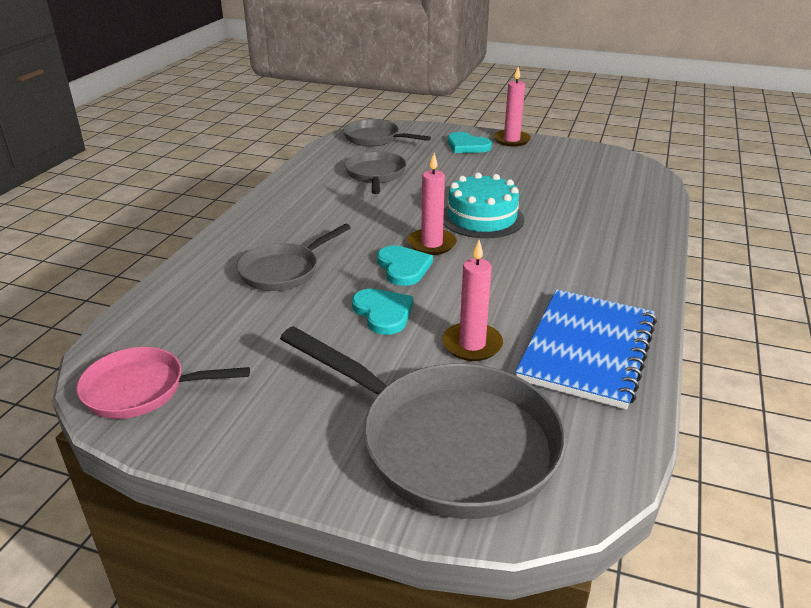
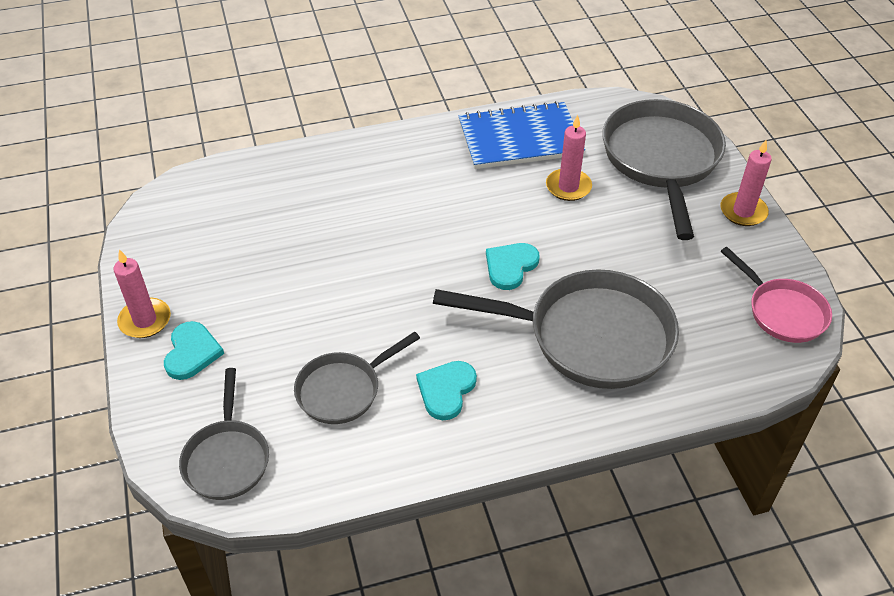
camera: 125 degrees left, 15 degrees up
(284, 271) = (589, 336): grey pan -> grey pan, size x1.79
(383, 313) = (580, 245): turquoise heart -> turquoise heart (446, 390)
(431, 244) = (456, 268): pink candle -> pink candle (743, 211)
(482, 218) = (378, 259): turquoise cake -> none

